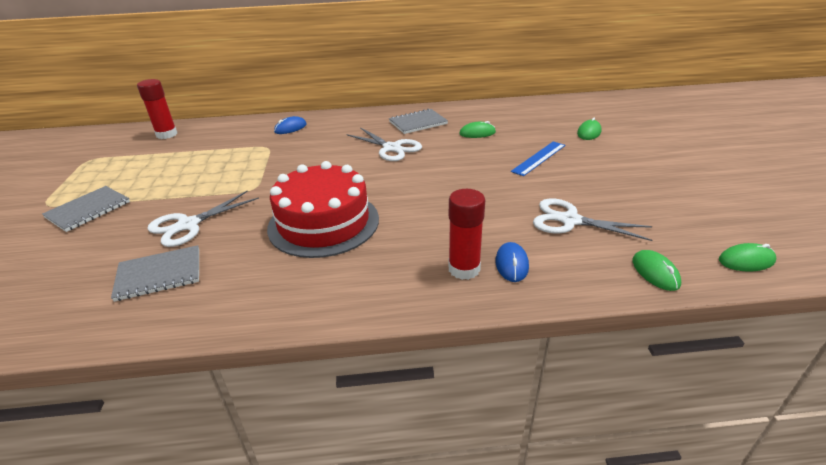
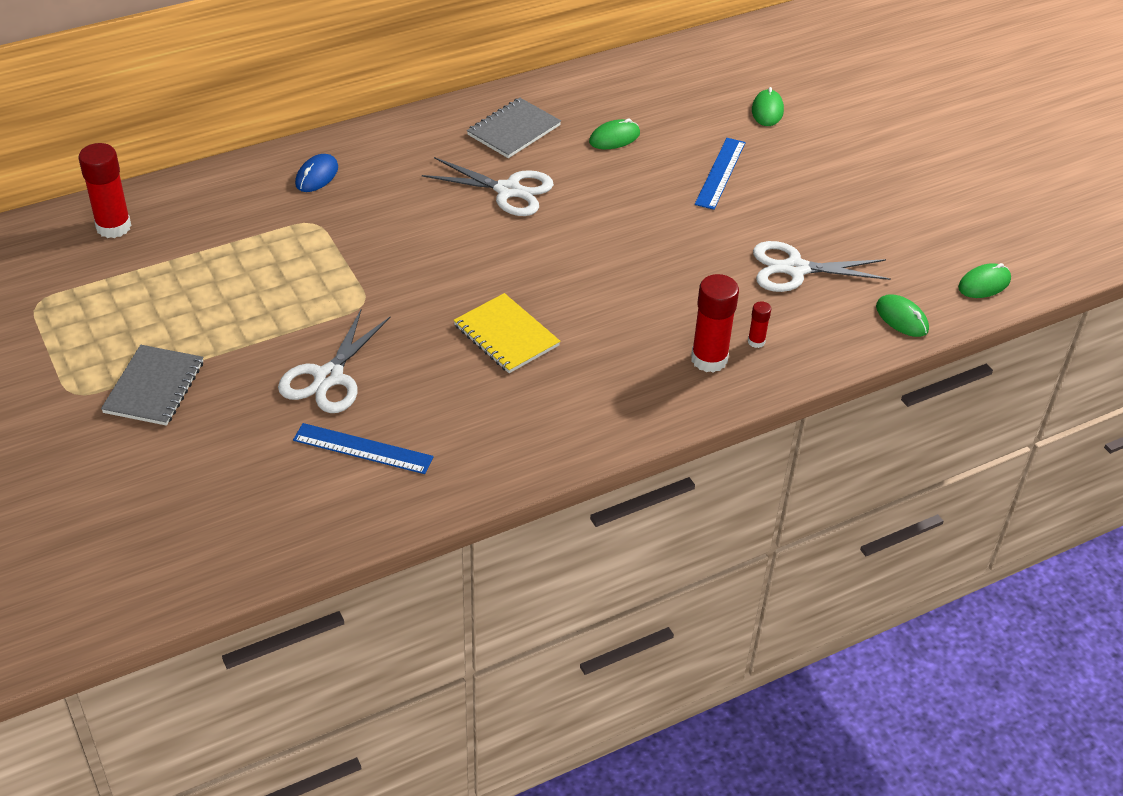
camera: 25 degrees left, 10 degrees up
(159, 274) = (363, 449): grey notebook -> blue ruler
(323, 223) = (506, 335): red cake -> yellow notebook
(511, 264) = (756, 341): blue mouse -> red glue stick

